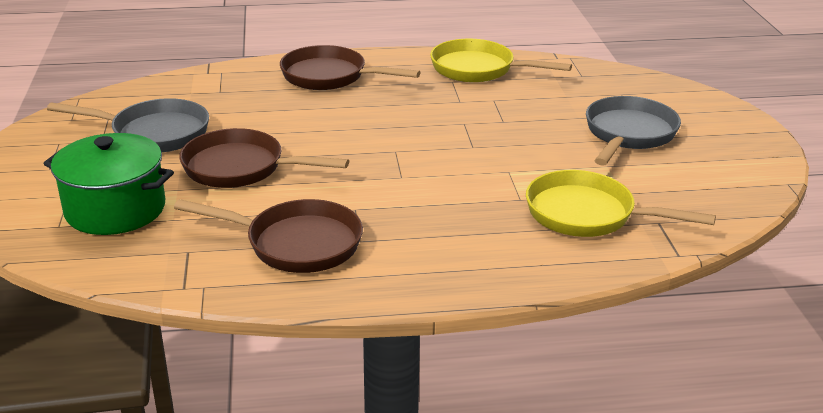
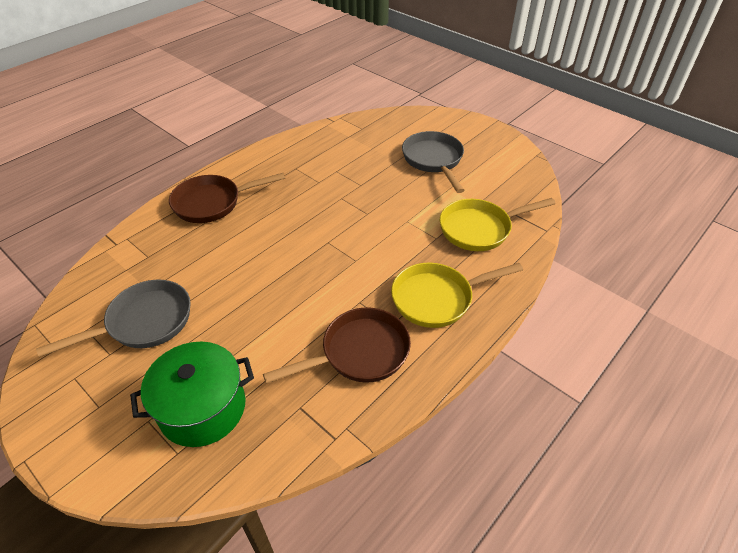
camera: 40 degrees left, 15 degrees up
(241, 168) = (248, 314): brown pan -> none
(478, 69) = (300, 151): yellow pan -> yellow pan (437, 298)

